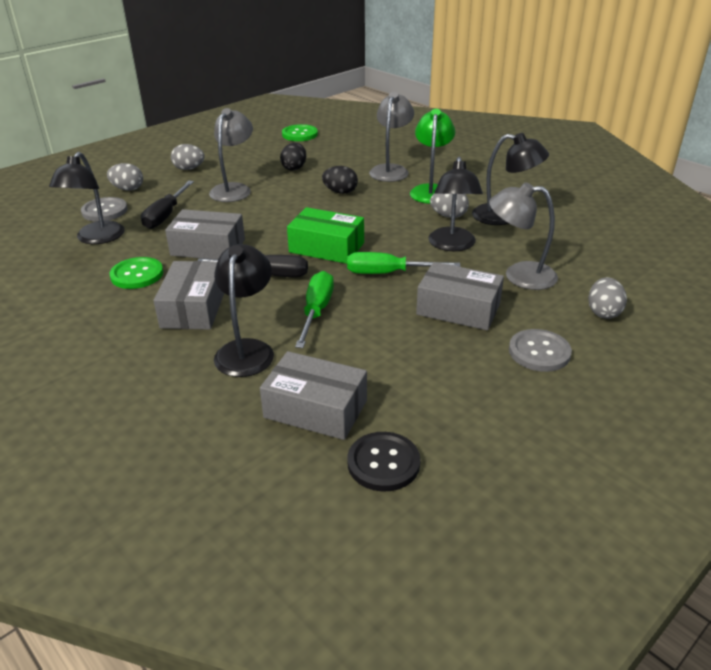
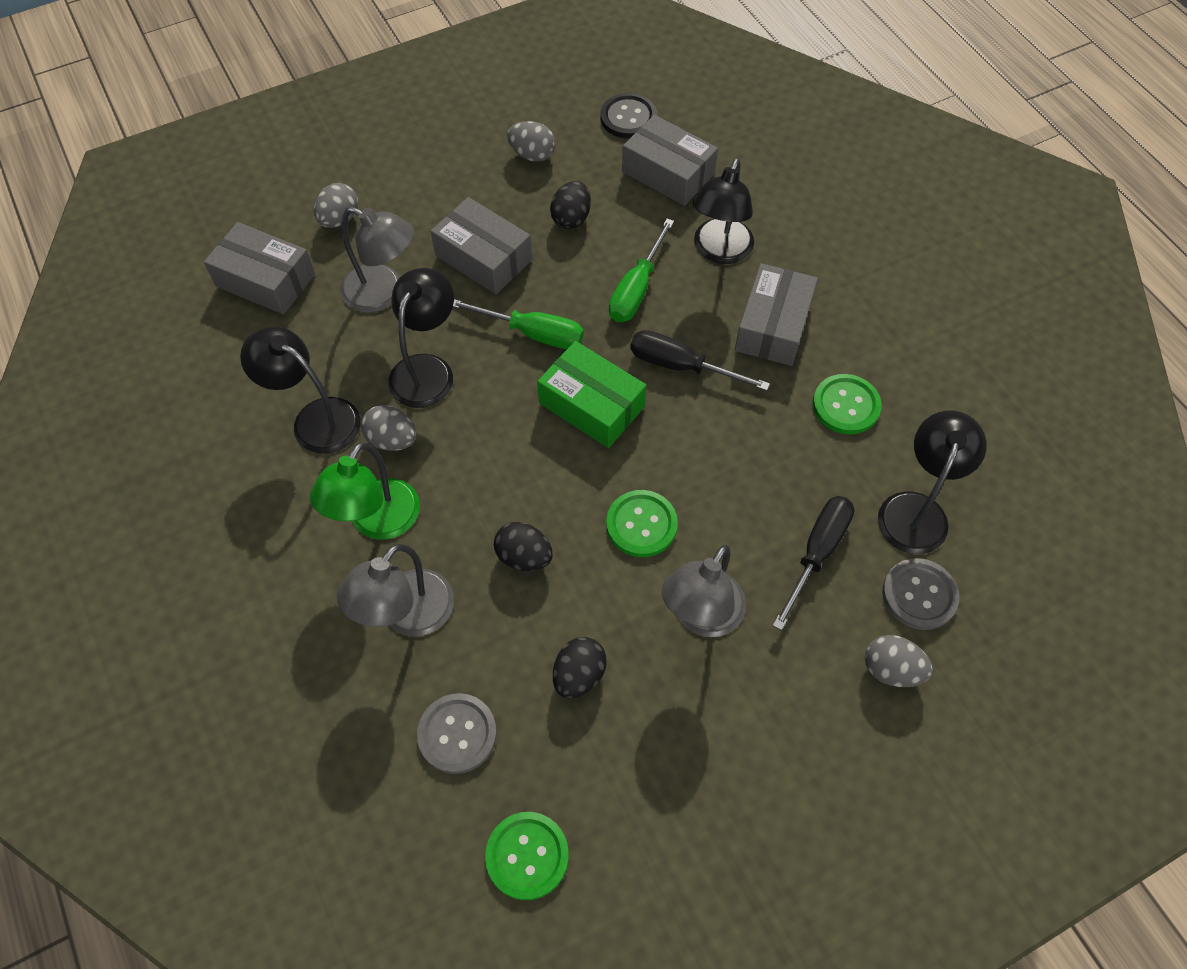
camera: 165 degrees left, 25 degrees up
(189, 169) = (781, 730): grey egg -> grey egg (532, 155)
(208, 247) = (752, 446): grey box -> grey box (265, 280)
(276, 210) = (641, 524): none -> green button
(398, 350) = (571, 218): none -> black egg
(539, 352) = (440, 187): grey button -> grey button (457, 734)

